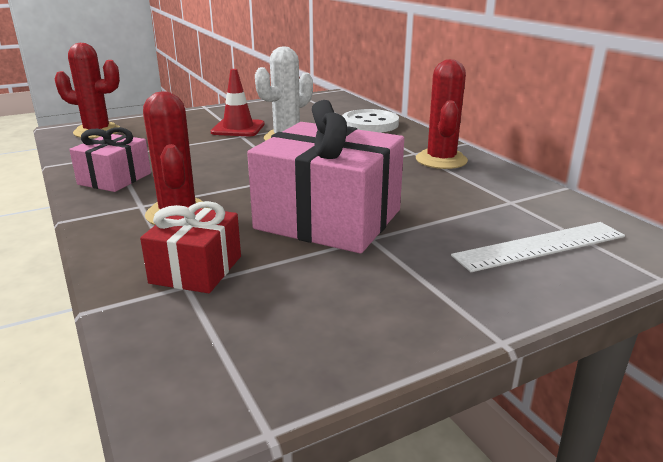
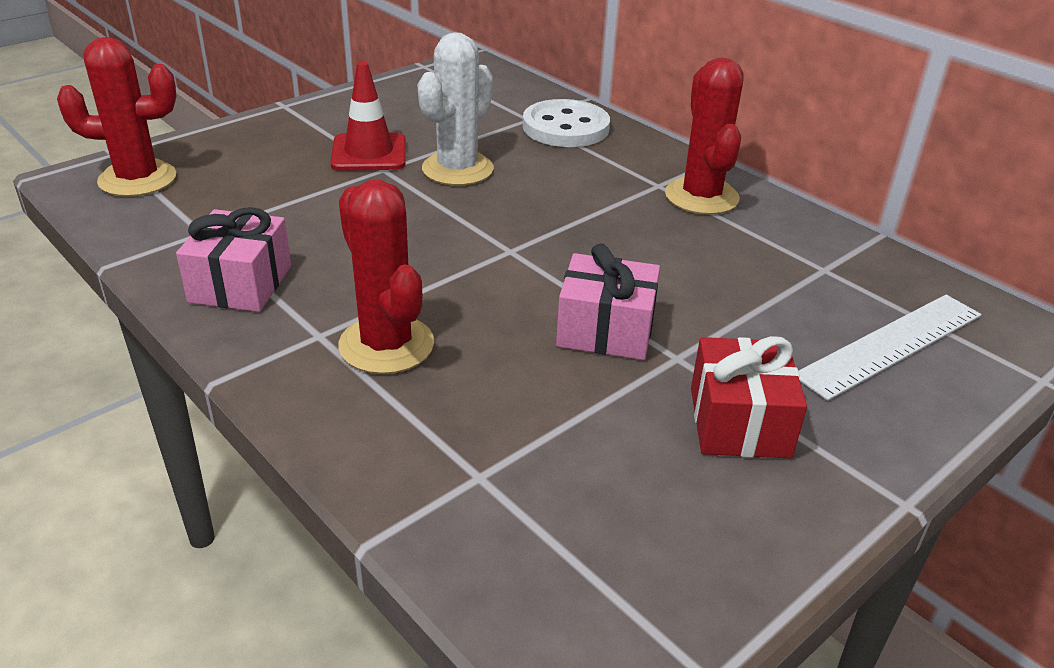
camera: 15 degrees left, 10 degrees up
(196, 269) = (477, 446): red gift -> red gift (739, 422)
(328, 219) = (605, 330): pink gift -> pink gift, size x0.54

